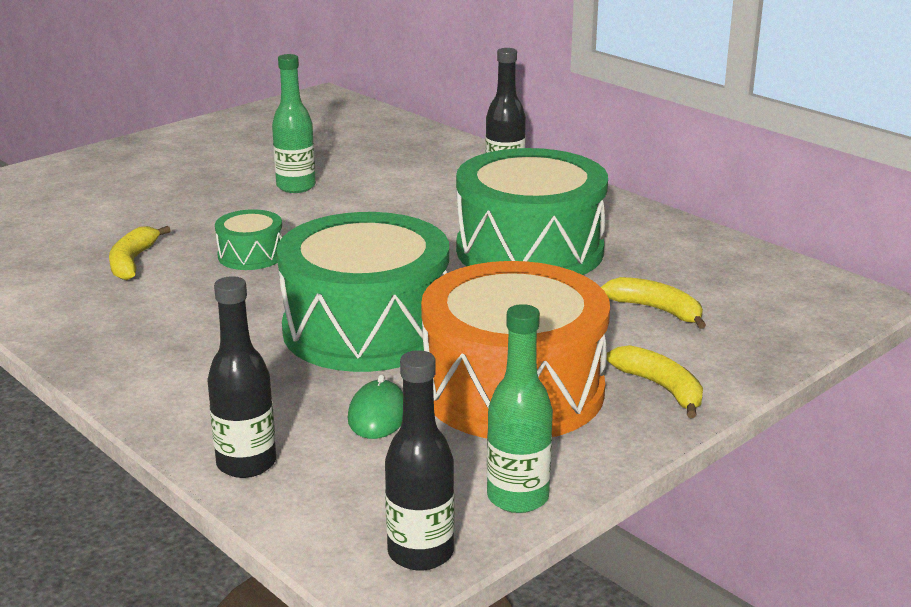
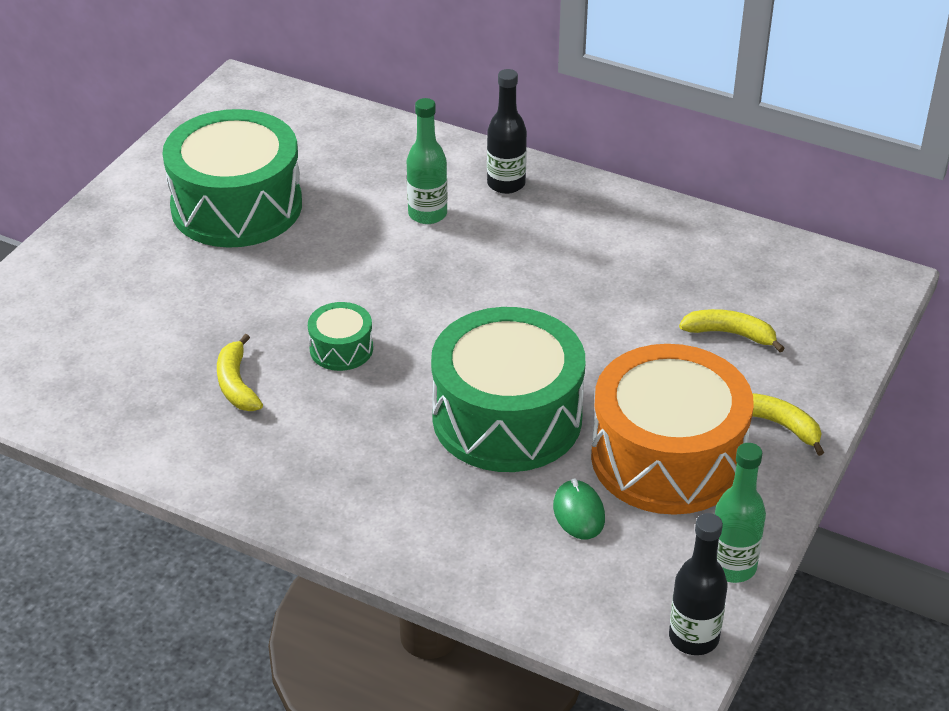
camera: 20 degrees left, 15 degrees up
(246, 463) = (510, 591): black bottle -> none
(296, 187) = (315, 240): green bottle -> green bottle (427, 214)
(529, 250) = (586, 282): green drum -> green drum (236, 206)

